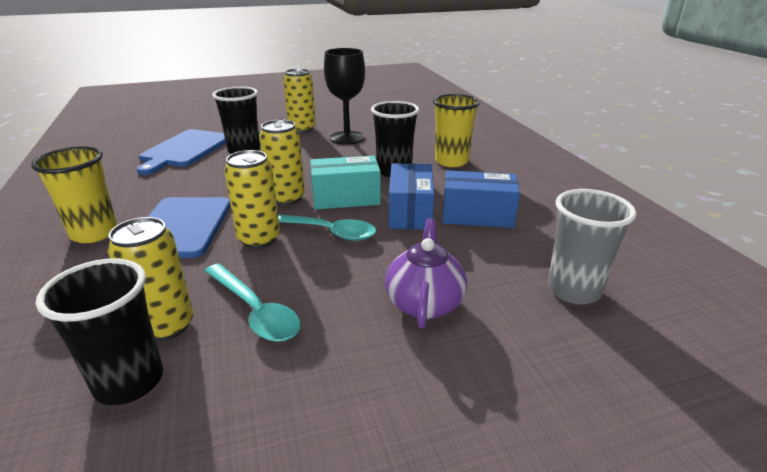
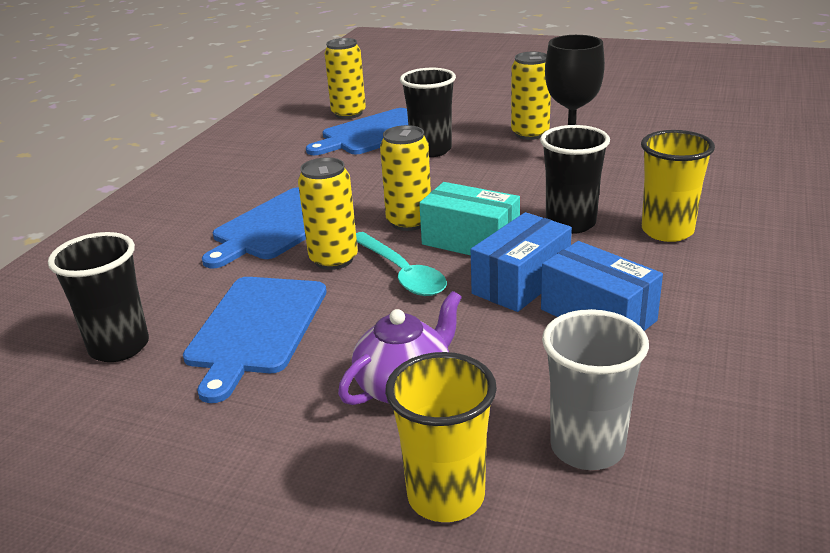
camera: 40 degrees right, 0 degrees up
(94, 233) = (214, 207): yellow cup -> yellow cup (446, 496)
(166, 326) = (182, 313): yellow can -> yellow can (348, 113)
(255, 311) = (255, 328): turquoise spoon -> blue cutting board

